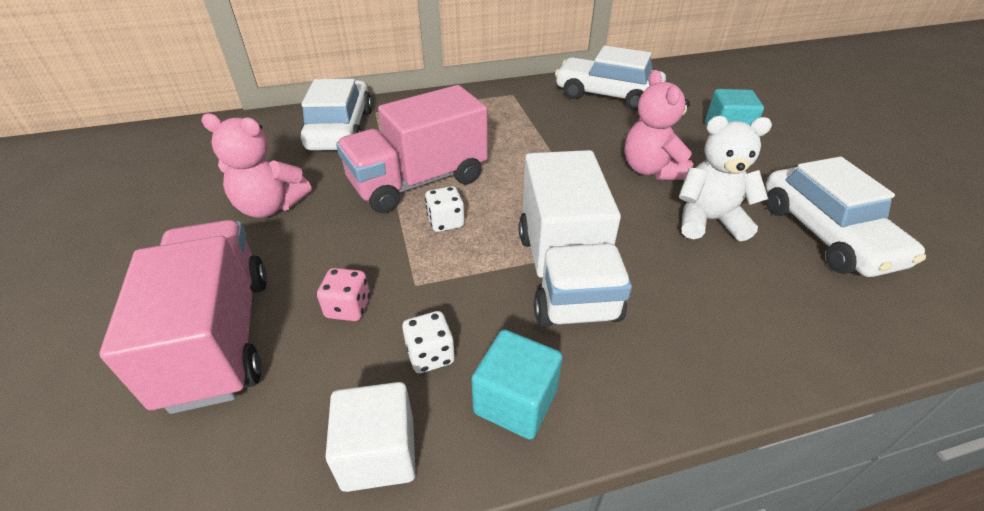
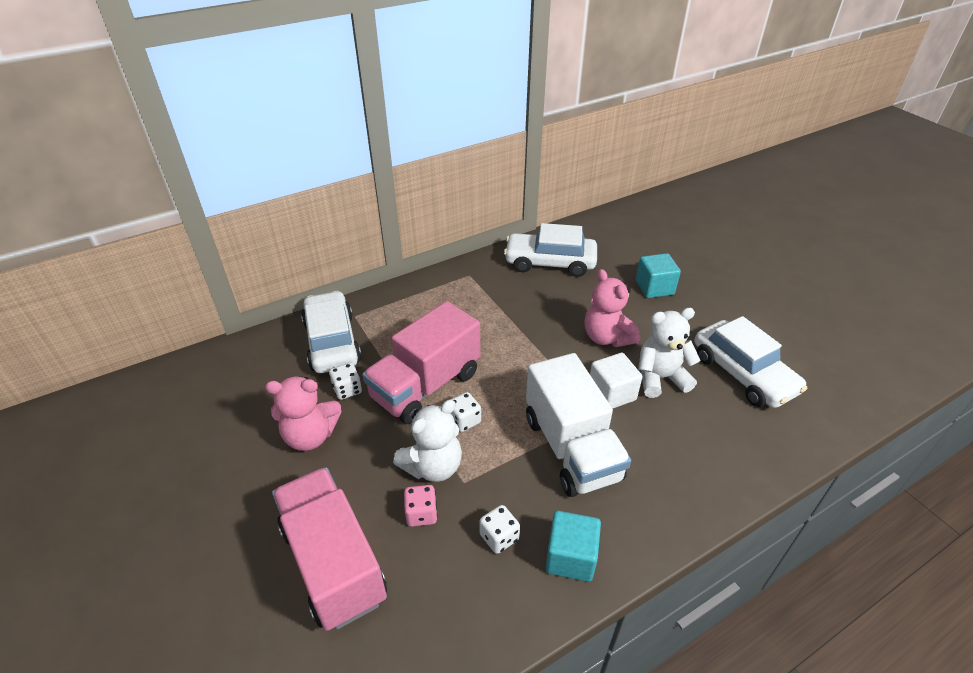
camera: 15 degrees left, 0 degrees up
(332, 172) = (347, 390): none -> white dice
(379, 453) = (494, 617): white cube -> white cube (611, 393)
(387, 261) = (433, 466): none -> white teddy bear

